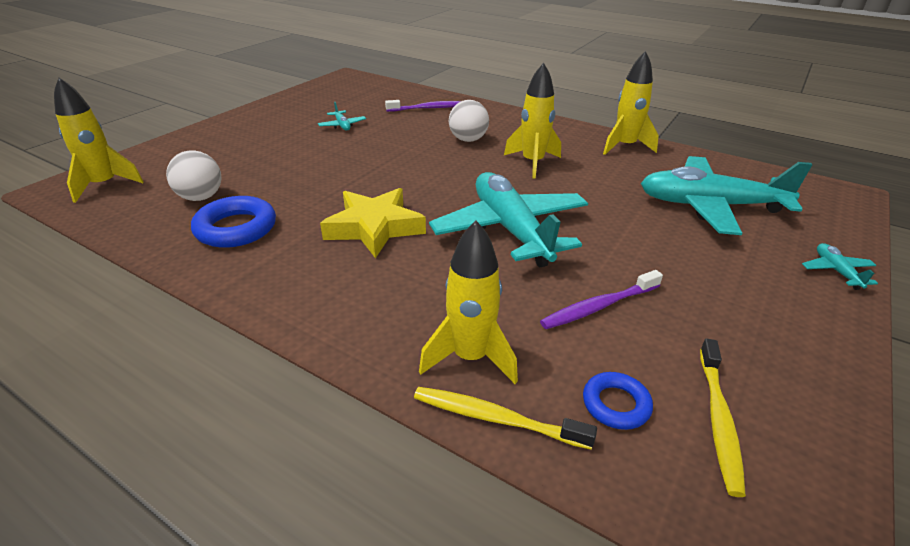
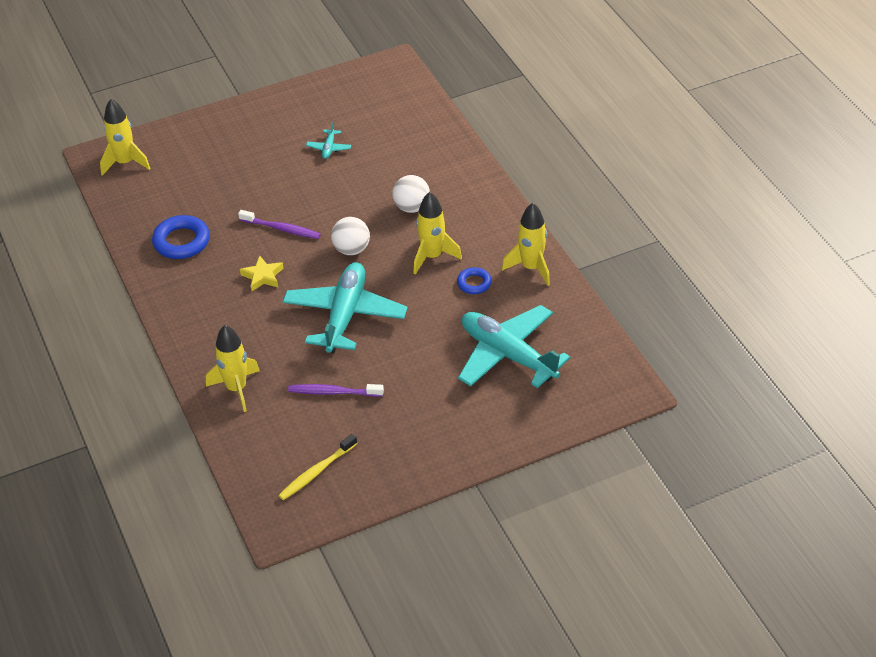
camera: 35 degrees right, 10 degrees up
(201, 197) = (177, 201): white ball -> white ball (351, 249)
(374, 227) = (262, 276): yellow star -> yellow star, size x0.58
(428, 108) = (421, 148): purple toothbrush -> purple toothbrush (281, 229)
(496, 418) = (219, 423): yellow toothbrush -> none
(616, 404) = (279, 443): blue ring -> blue ring (474, 283)
(836, 271) = (510, 438): turquoise plane -> none

